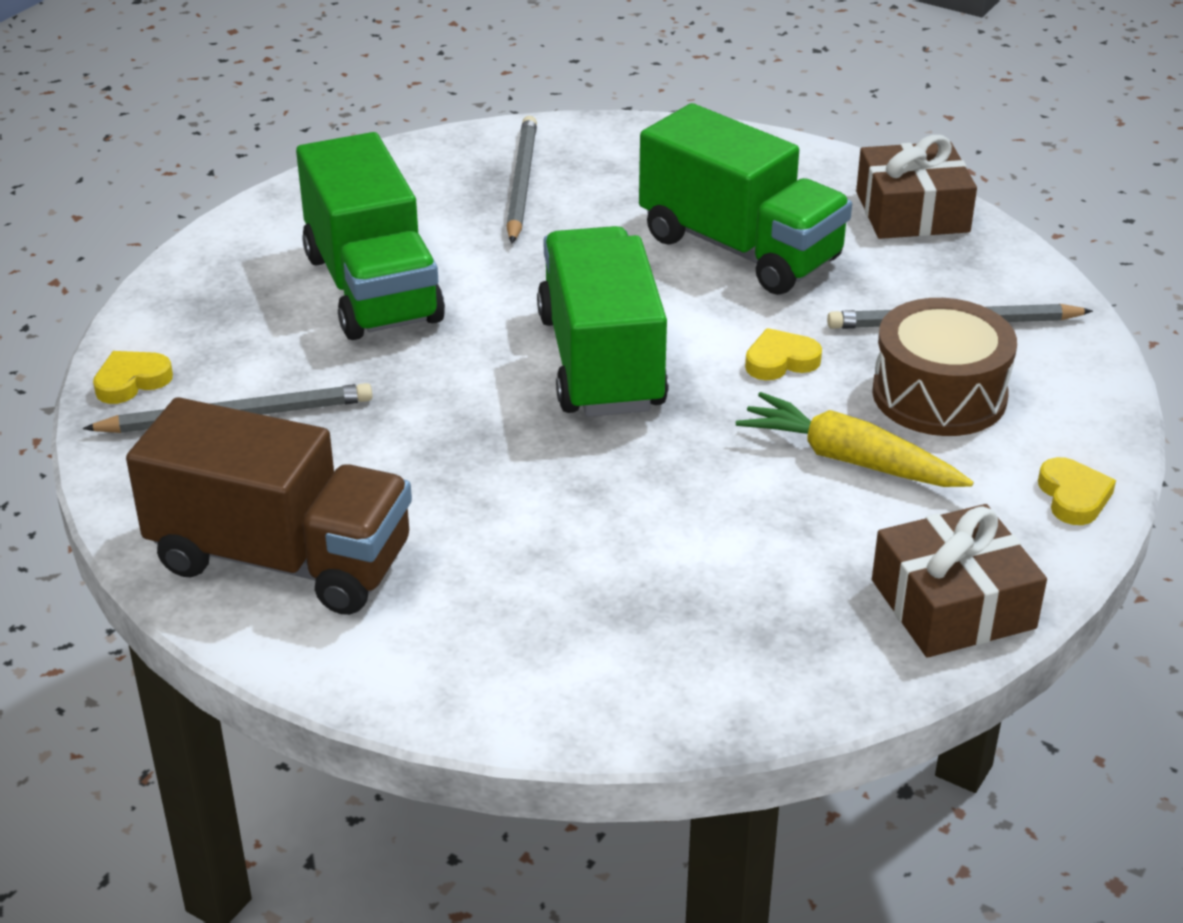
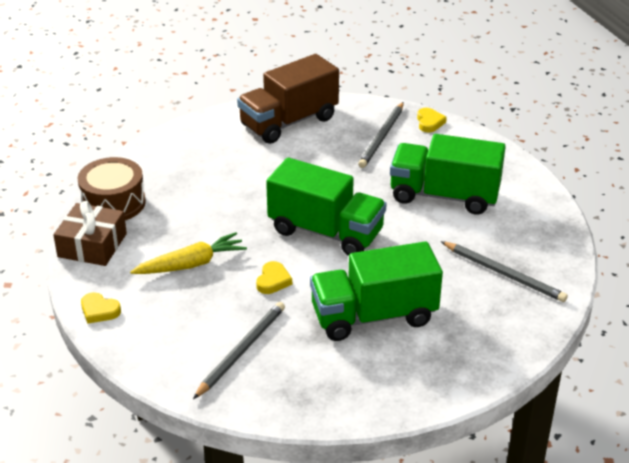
camera: 125 degrees right, 0 degrees up
(912, 212) = (349, 399): brown gift -> none
(939, 395) = (199, 313): brown drum -> brown drum (113, 203)

